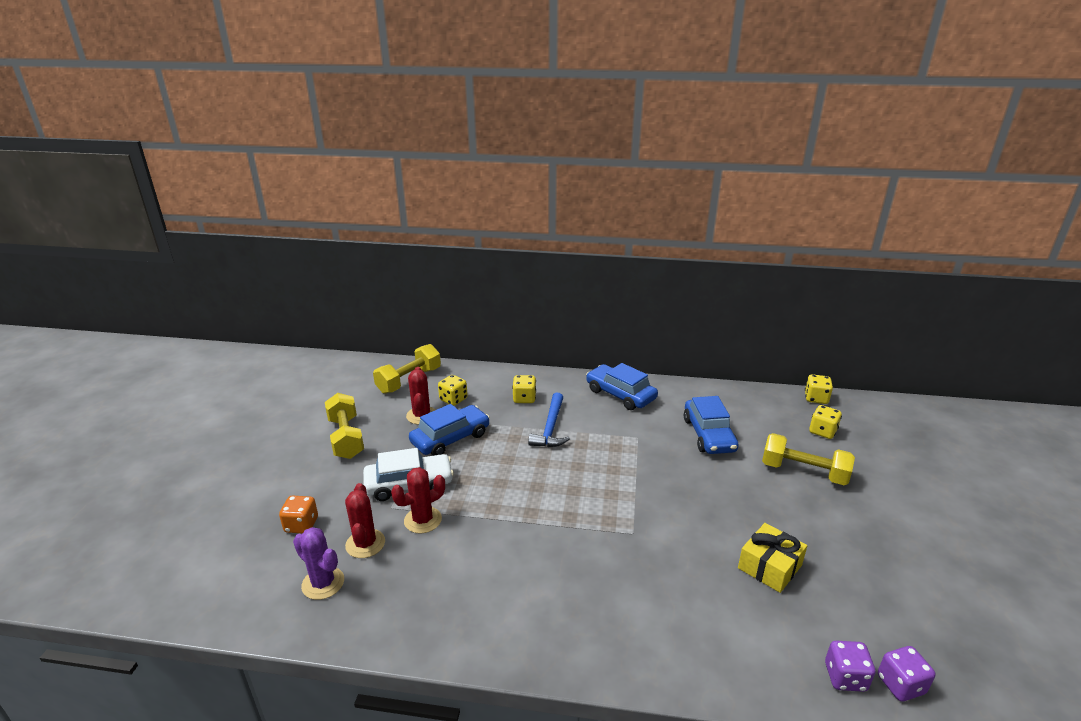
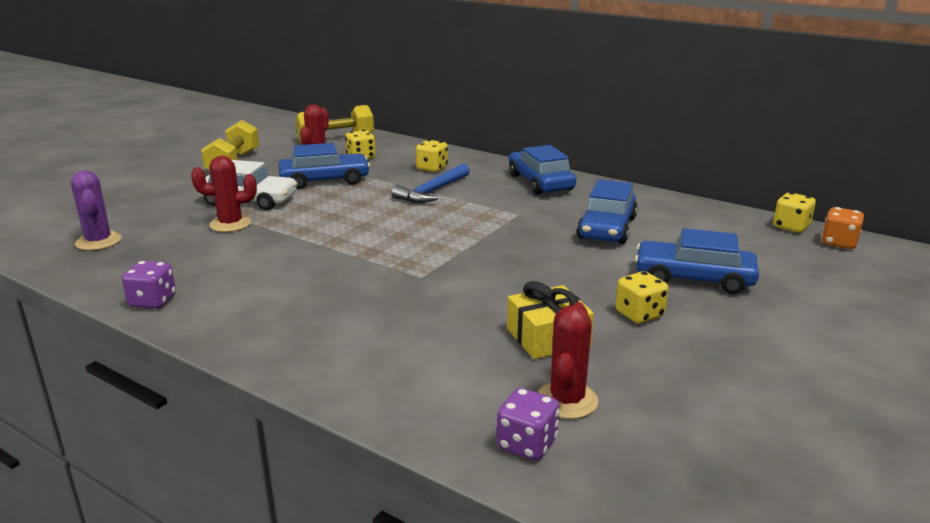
camera: 25 degrees right, 5 degrees down
(301, 525) = (128, 205): orange dice -> orange dice (839, 243)
(365, 544) = (163, 227): red cactus -> red cactus (567, 400)
(804, 472) = (693, 278): yellow dumbbell -> blue car
(822, 431) = (764, 253): yellow dice -> yellow dice (639, 314)
(900, 684) = (593, 472): purple dice -> purple dice (153, 301)

